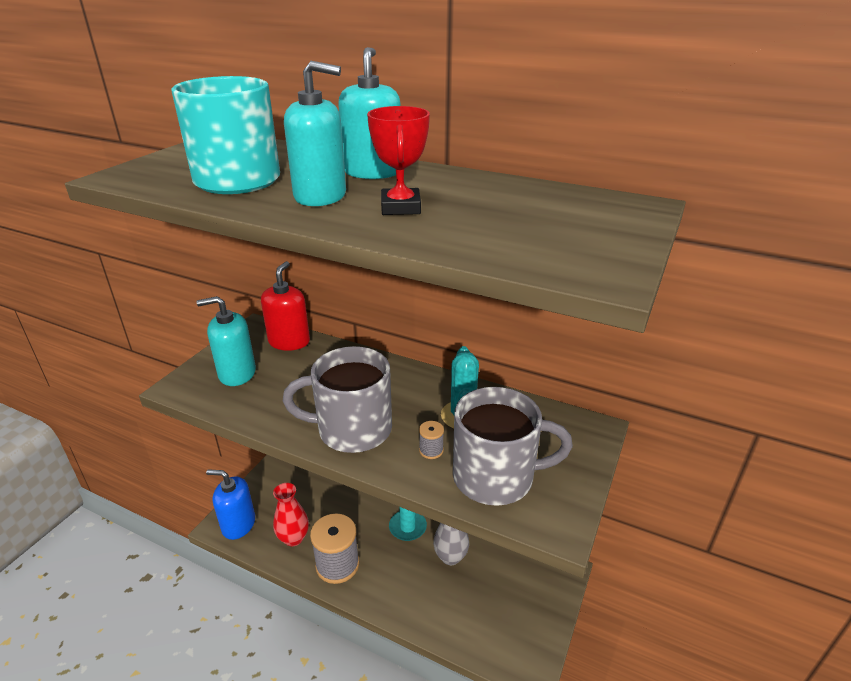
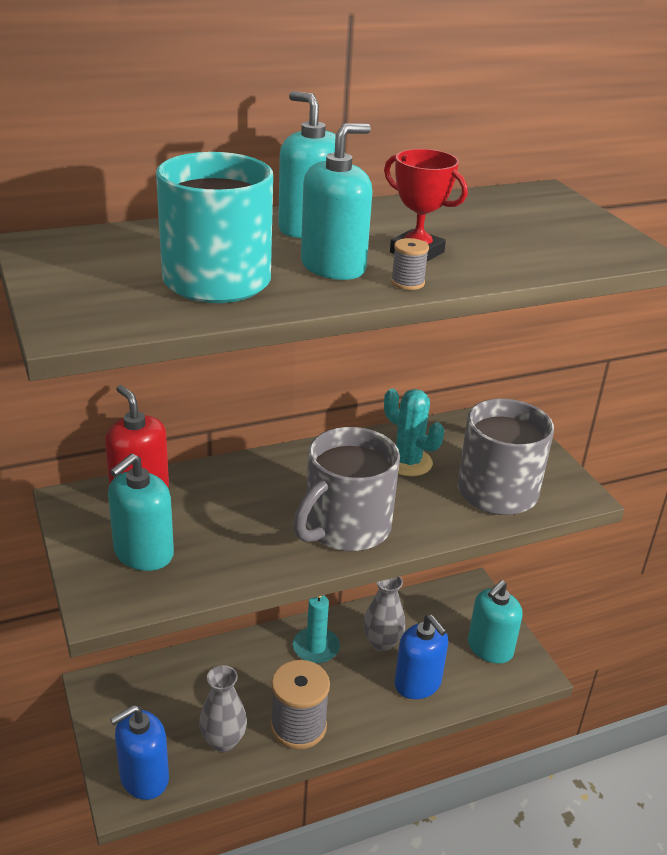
camera: 50 degrees left, 0 degrees up
(293, 538) = (223, 741): red vase -> grey vase
(431, 450) = (429, 502): grey spool -> grey spool (407, 282)
(437, 602) = (418, 683): none -> blue soap dispenser
(519, 623) = (490, 648): none -> turquoise soap dispenser

